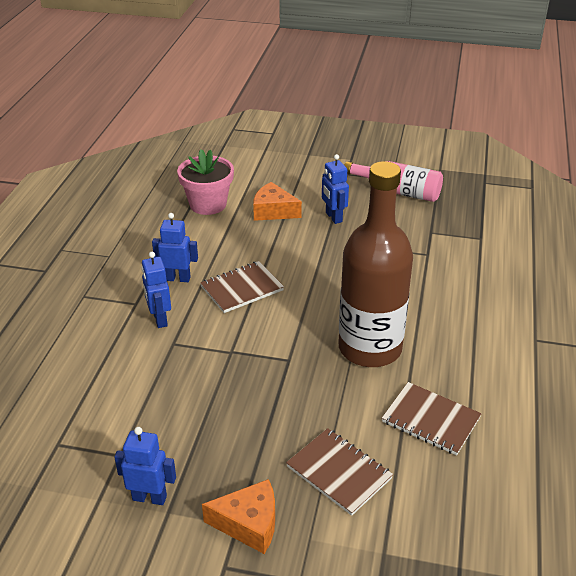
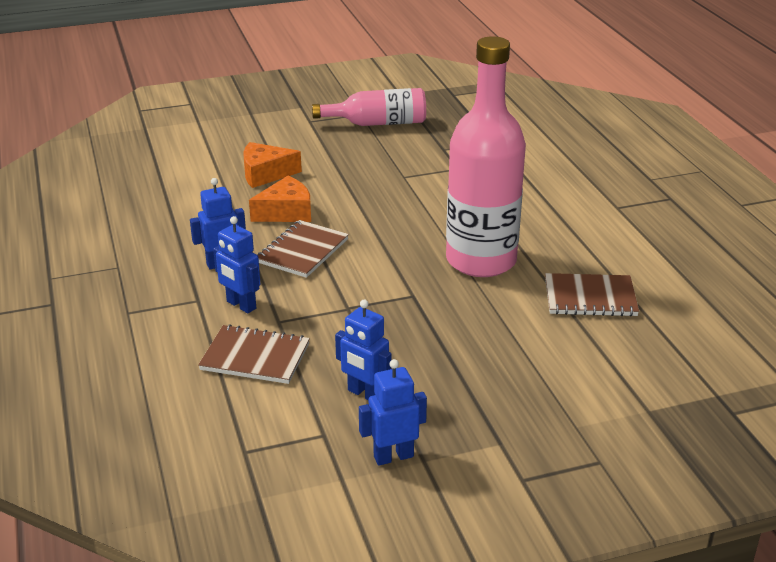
camera: 30 degrees left, 5 degrees down
(208, 204) = (185, 187): pink flower pot -> none
(249, 523) = (510, 437): orange cheese -> orange cheese (286, 212)
(333, 217) = (335, 162): blue robot -> blue robot (365, 394)
(339, 472) = (551, 366): brown notebook -> brown notebook (255, 357)
(370, 348) = (481, 260): brown bottle -> pink bottle

